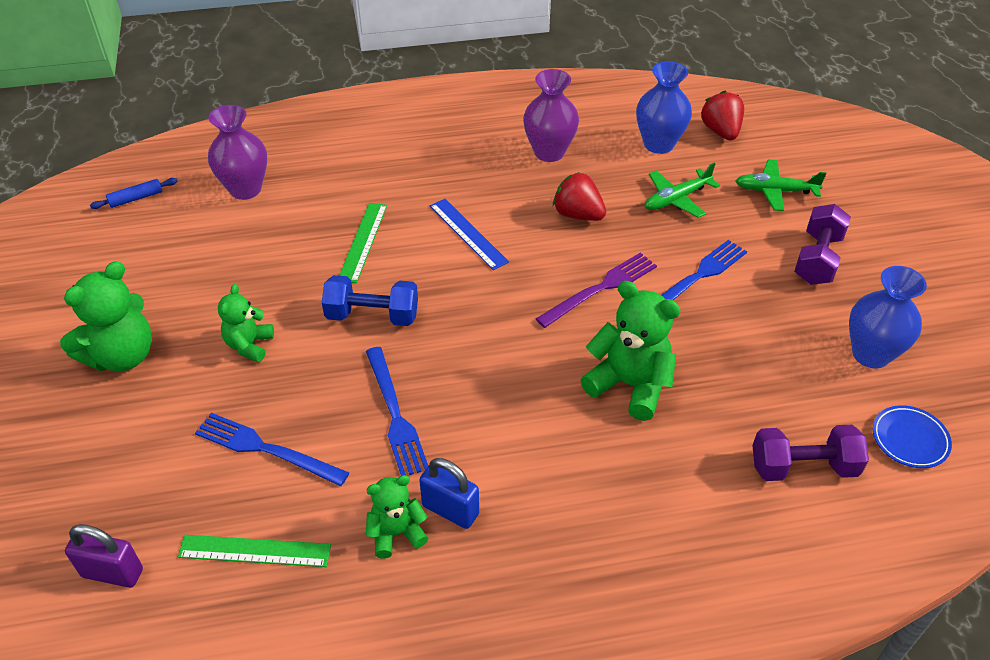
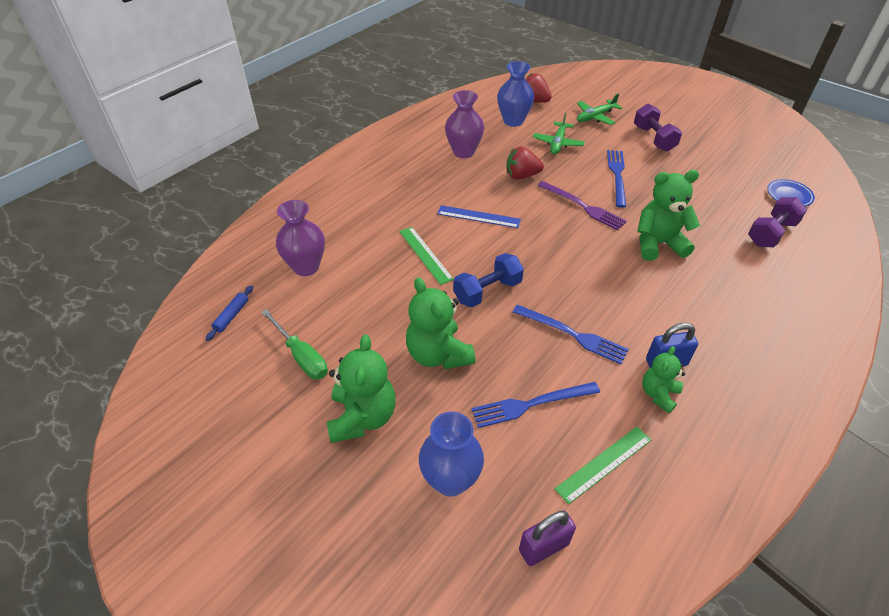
camera: 40 degrees left, 0 degrees up
(143, 269) = (301, 356): none -> green screwdriver
(249, 345) = (438, 354): green teddy bear -> green teddy bear, size x1.67
(600, 289) = (582, 206): purple fork -> purple fork turned 120 degrees clockwise
(871, 354) = (728, 168): blue vase -> blue vase (450, 480)

